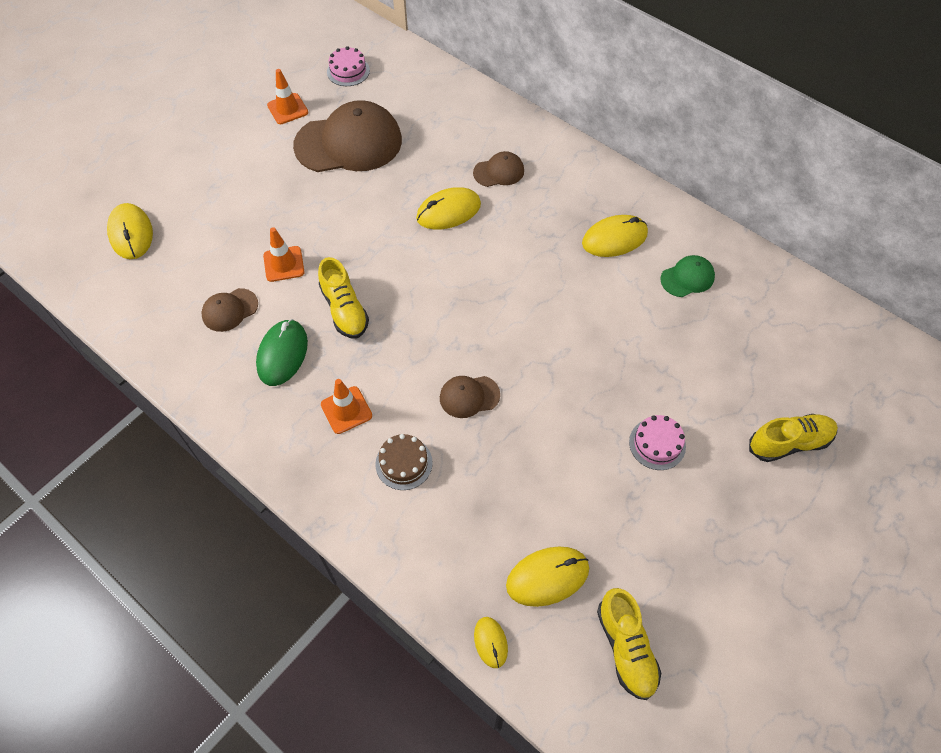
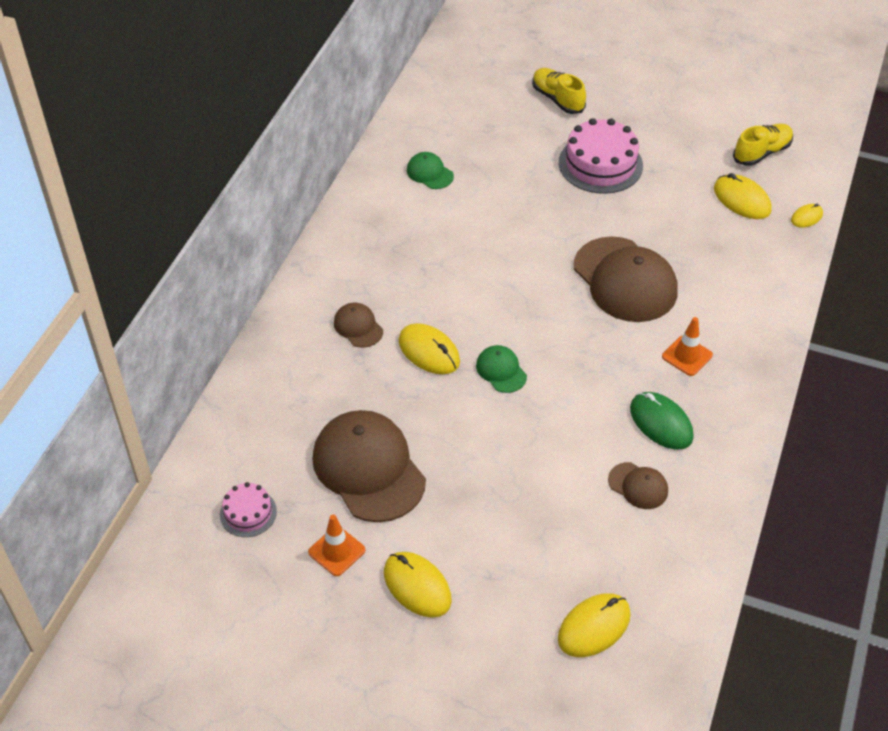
camera: 110 degrees left, 10 degrees down
(282, 354) = (661, 423): green mouse -> green mouse turned 60 degrees clockwise
(284, 264) = (560, 463): orange traffic cone -> none
(344, 310) = (587, 393): yellow shoe -> none
(402, 255) = (501, 370): none -> green cap
(404, 463) = (709, 303): brown cake -> none
(469, 396) = (625, 280): brown cap -> brown cap, size x2.13
(614, 238) = (407, 225): yellow mouse -> yellow mouse (417, 586)
(657, 444) = (600, 164): pink cake -> pink cake, size x1.85

